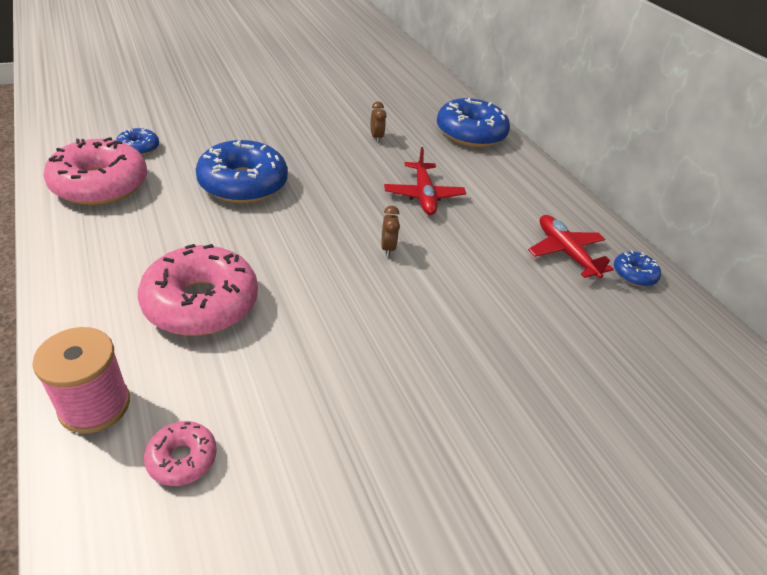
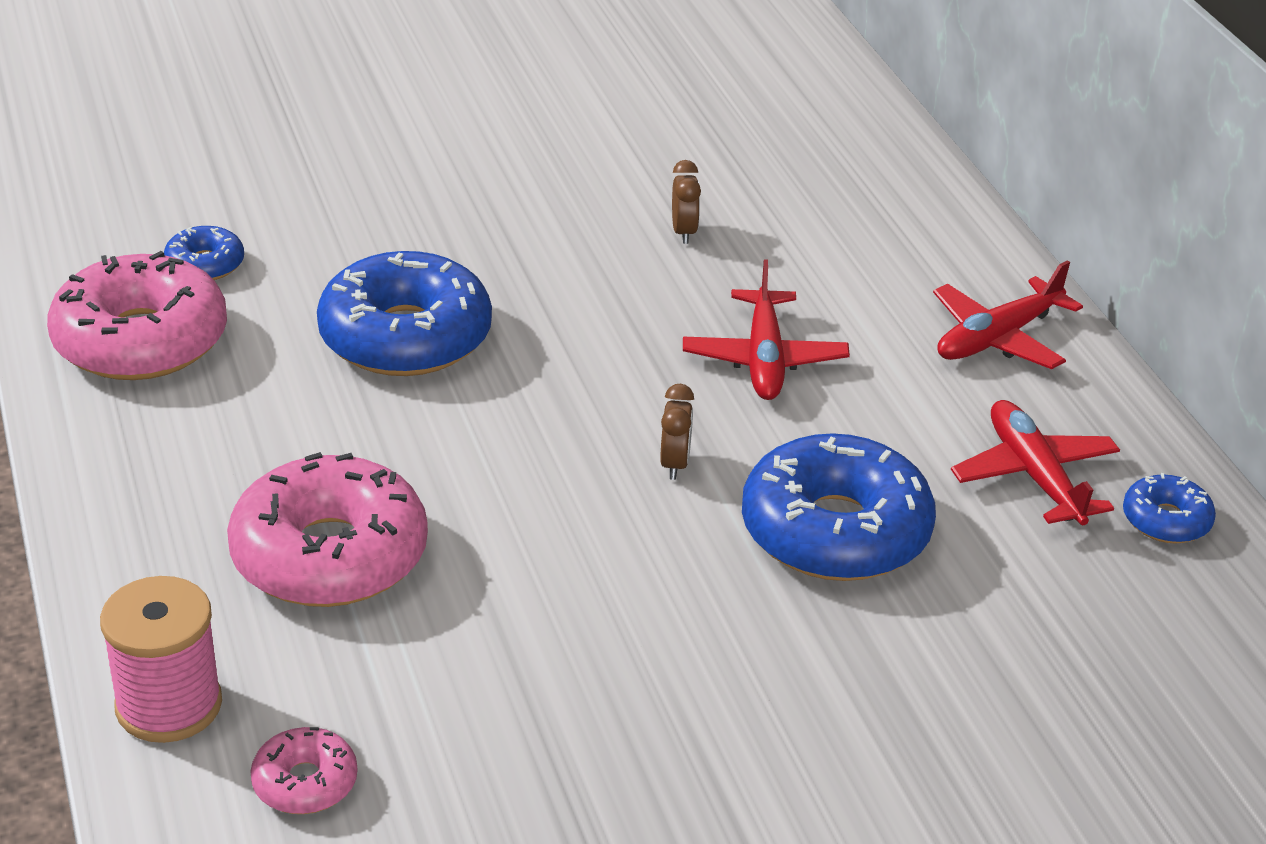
camera: 10 degrees right, 5 degrees down
(470, 133) = (894, 218): blue donut -> blue donut (835, 531)
(529, 186) = (997, 338): none -> red plane

